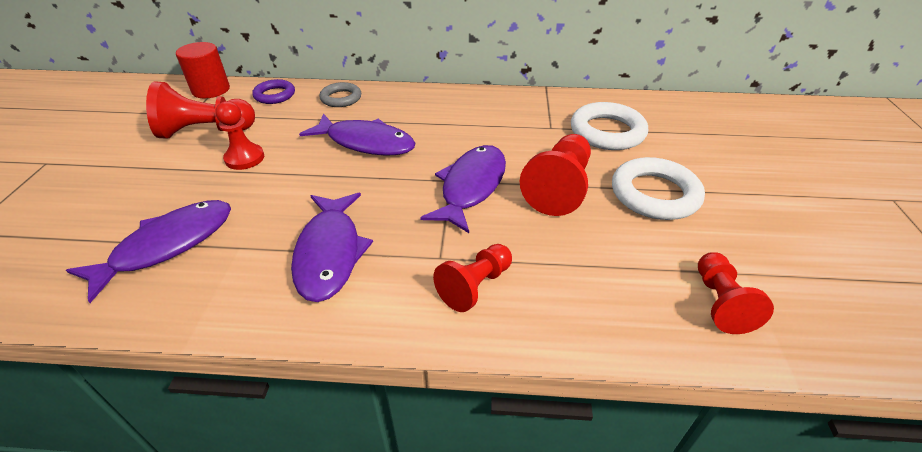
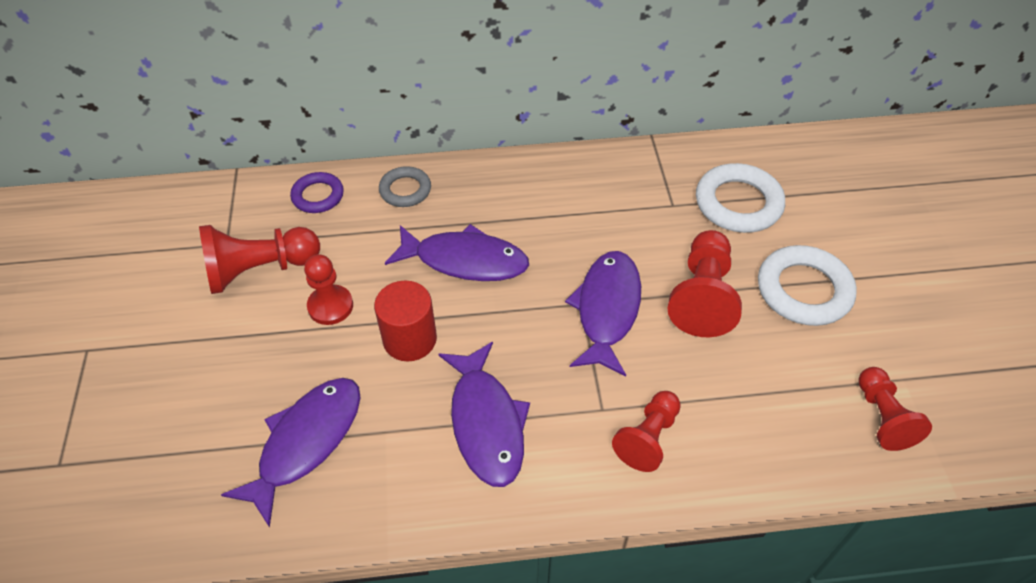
camera: 10 degrees left, 10 degrees up
(211, 90) = (229, 197): red cylinder -> red cylinder (410, 339)

